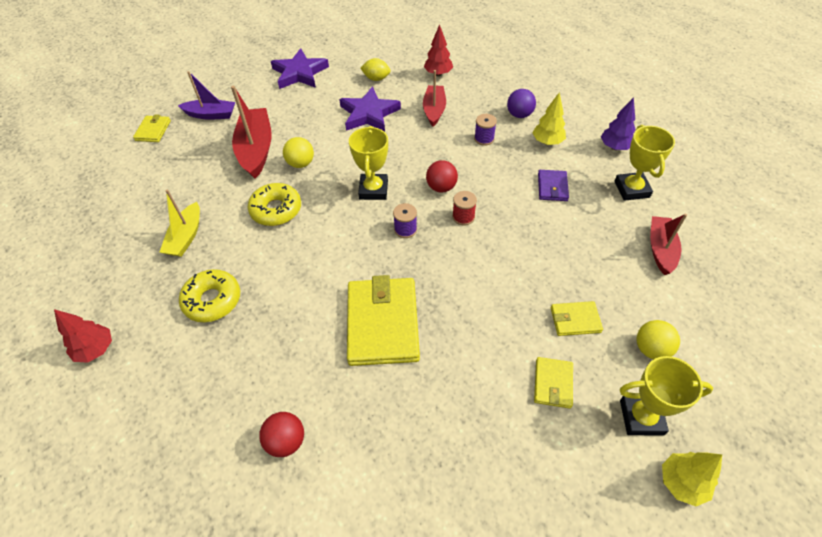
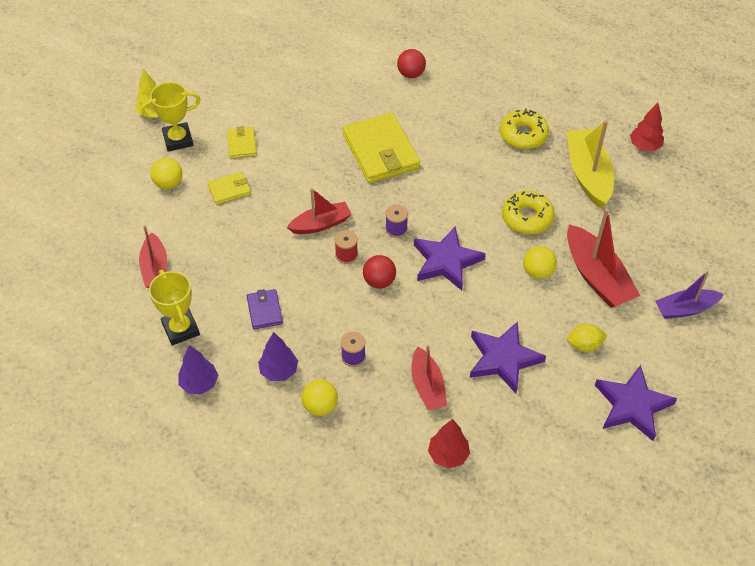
camera: 160 degrees right, 0 degrees up
(96, 349) = (579, 87): red tree -> red tree (644, 146)
(153, 131) = (728, 271): yellow wallet -> none
(186, 237) = (588, 174): yellow boat -> yellow boat, size x1.55
(373, 190) = (446, 261): yellow trophy -> purple star
(376, 78) = (526, 422): yellow lemon -> yellow lemon (584, 345)
(479, 253) = (321, 224): none -> red boat
(519, 115) = (320, 406): purple ball -> yellow ball
(547, 142) = (279, 371): yellow tree -> purple tree

